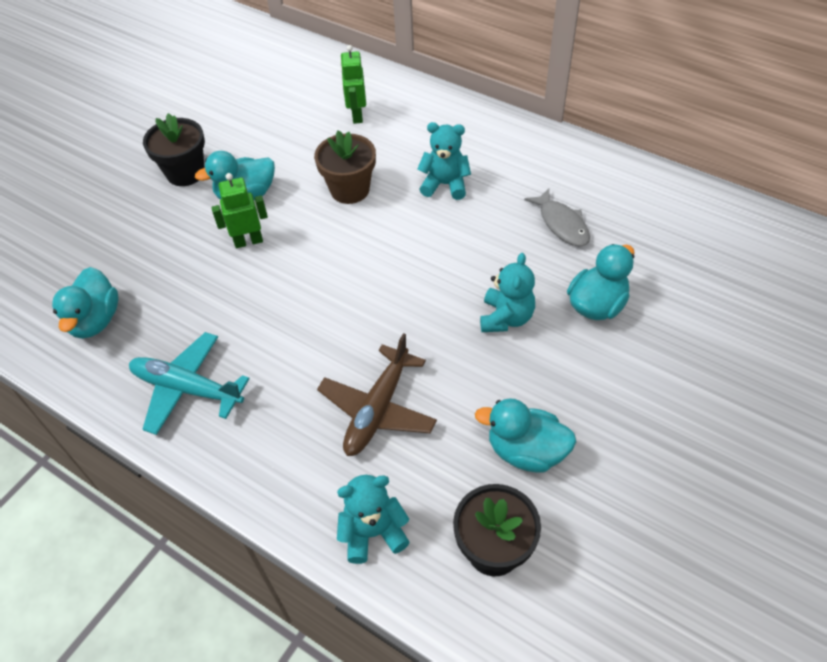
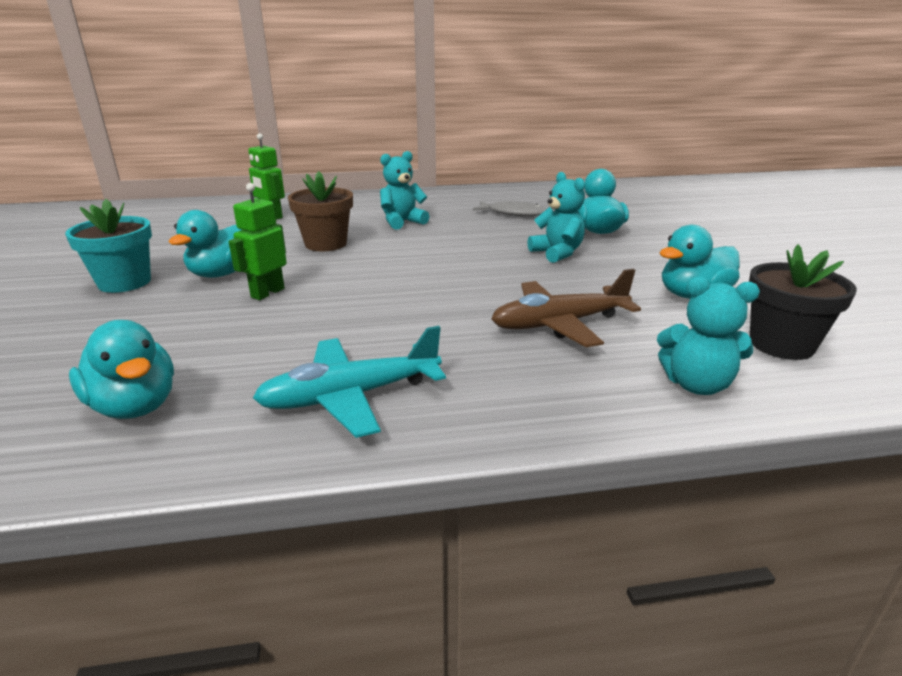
camera: 45 degrees left, 25 degrees down
(185, 173) = (124, 282): black flower pot -> turquoise flower pot
(373, 532) = (696, 385): turquoise teddy bear -> turquoise teddy bear turned 105 degrees counterclockwise
(378, 409) = (559, 324): brown plane -> brown plane turned 90 degrees clockwise

